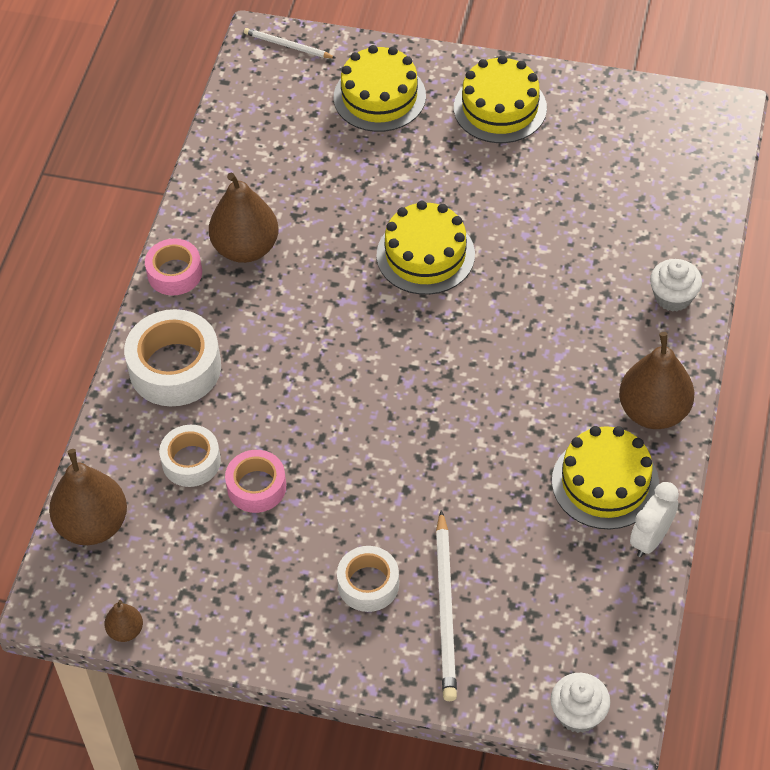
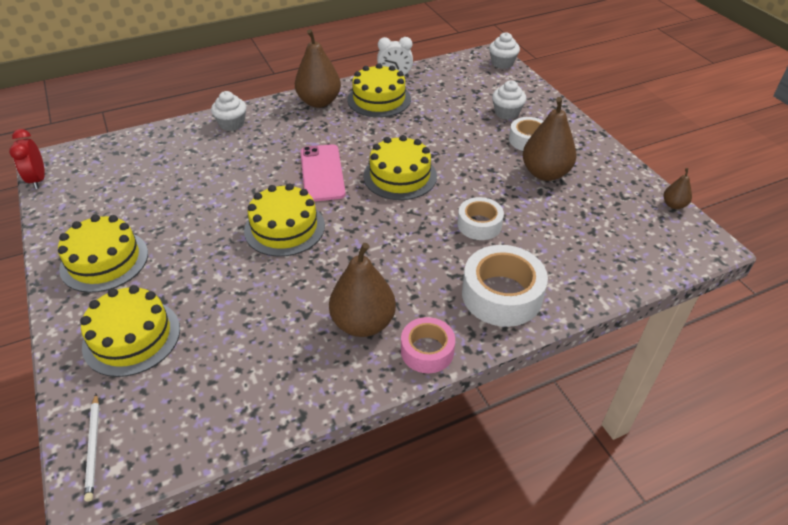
camera: 130 degrees left, 10 degrees down
(93, 525) = (646, 259): brown pear -> brown pear (545, 173)
(191, 461) = (552, 243): white tape -> white tape (479, 224)
(256, 487) = (531, 207): pink tape -> none
(420, 401) = (400, 176): none -> yellow cake
(446, 609) = (506, 113): white pencil -> white cupcake
(491, 332) = (322, 173): none -> pink phone
(691, 95) = (38, 180): none -> red clock

